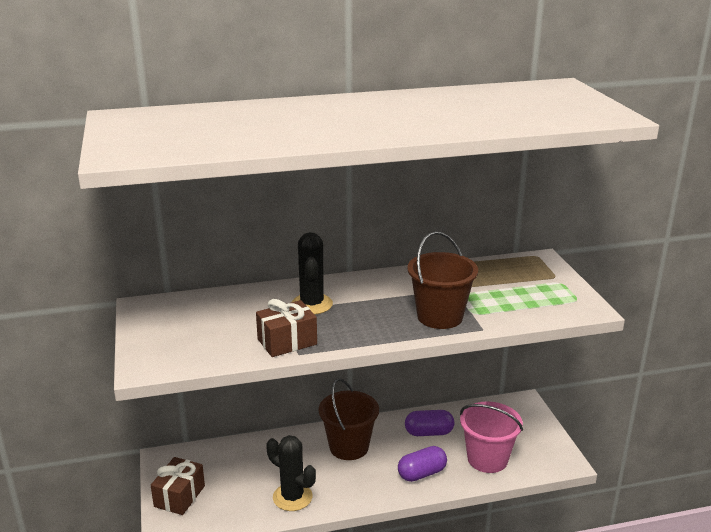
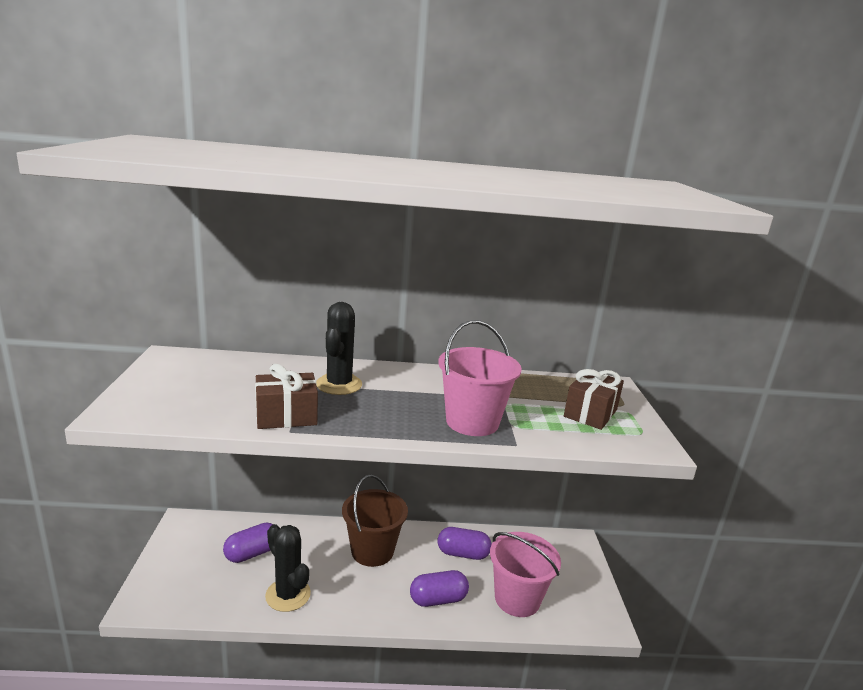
camera: 10 degrees right, 5 degrees down
(179, 496) = (175, 566): brown gift -> brown gift (590, 413)
(243, 471) = (252, 553): none -> purple capsule
(440, 316) = (472, 422): brown bucket -> pink bucket

